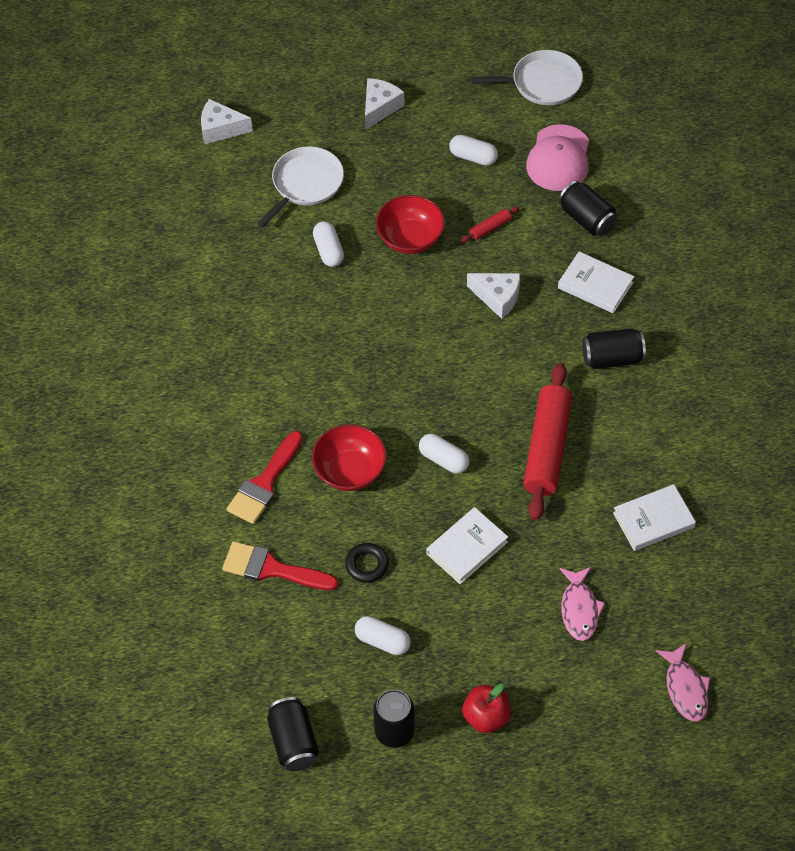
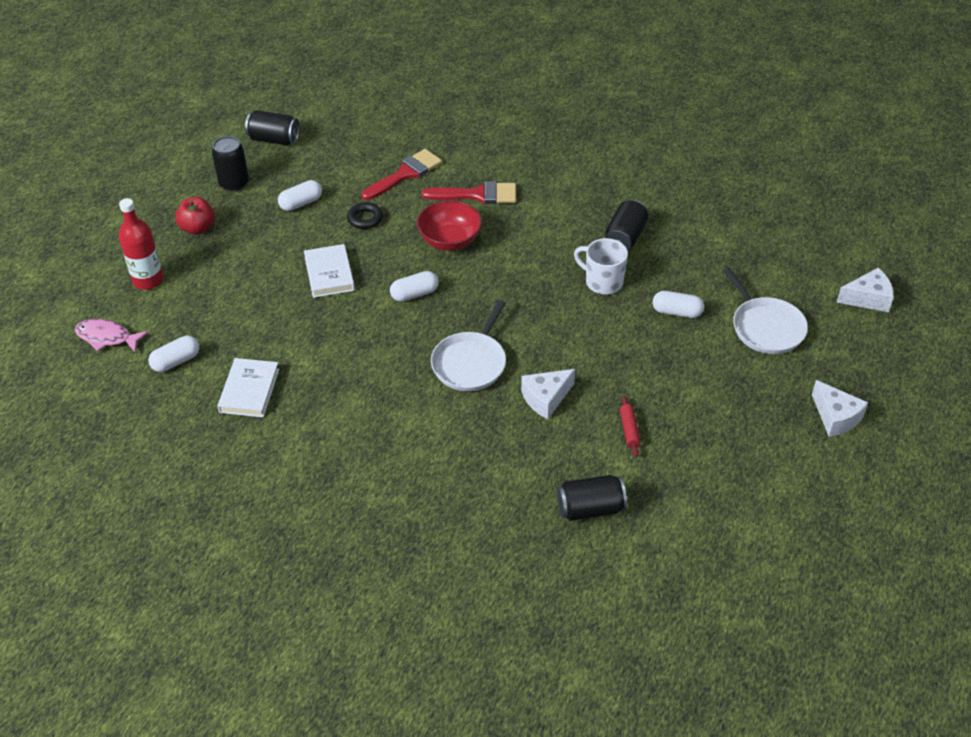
camera: 120 degrees right, 10 degrees down
(221, 129) = (868, 298): white cheese -> white cheese turned 45 degrees clockwise
(264, 483) = (477, 195): red brush -> red brush turned 120 degrees clockwise
(325, 320) = (602, 282): none -> white mug
(410, 238) = (655, 369): red bowl -> none
(473, 157) = (727, 458): white capsule -> white capsule (176, 361)
(542, 83) = (800, 566): white pan -> white pan (470, 363)
(546, 448) = (371, 358): red rolling pin -> none
(559, 158) = (683, 526): pink cap -> none
(579, 609) = (223, 311): pink fish -> none
(589, 709) = (148, 280): none -> red bottle
(595, 285) = (507, 474): white book -> none
(612, 358) = (420, 445): black can -> black can (625, 237)

